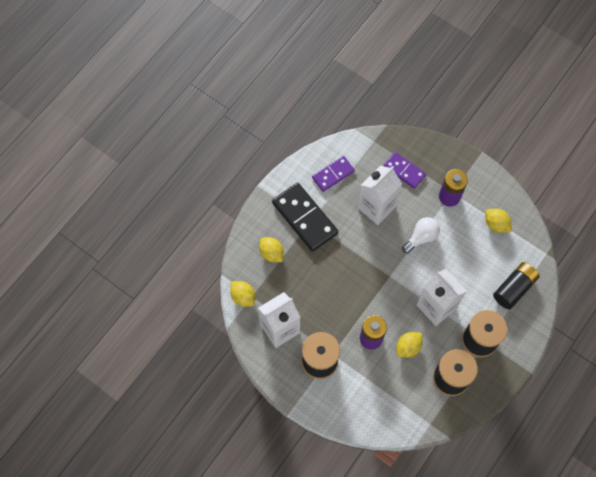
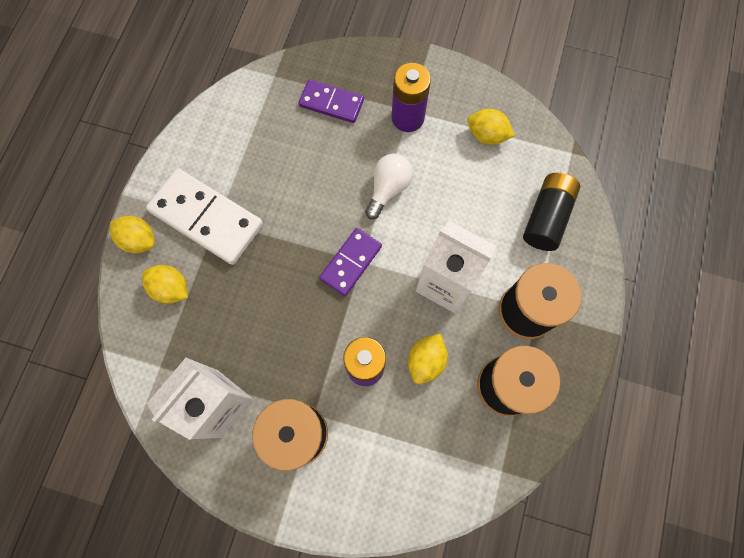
camera: 20 degrees left, 5 degrees up
(243, 297) = (146, 373): yellow lemon -> yellow lemon (139, 240)
(304, 218) = (206, 218): black domino -> white domino
(333, 174) = (229, 141): purple domino -> purple domino (351, 263)
(376, 207) = (308, 167): white carton -> none

